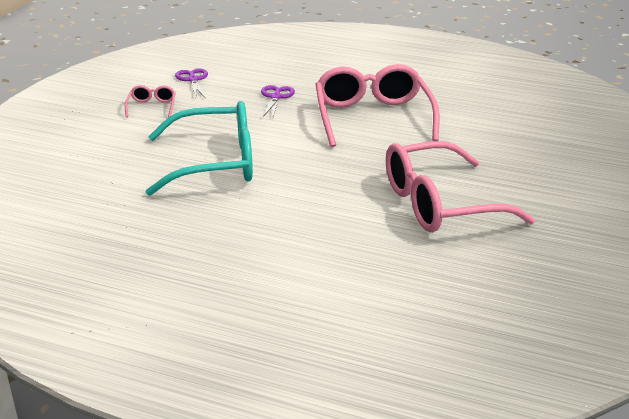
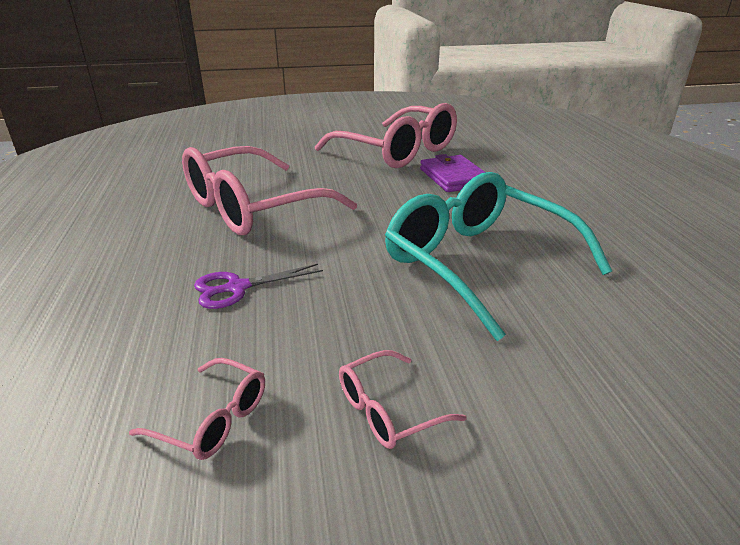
camera: 120 degrees left, 0 degrees up
(193, 80) = (212, 419): purple scissors -> pink glasses
(348, 207) = (453, 177): none -> purple wallet

